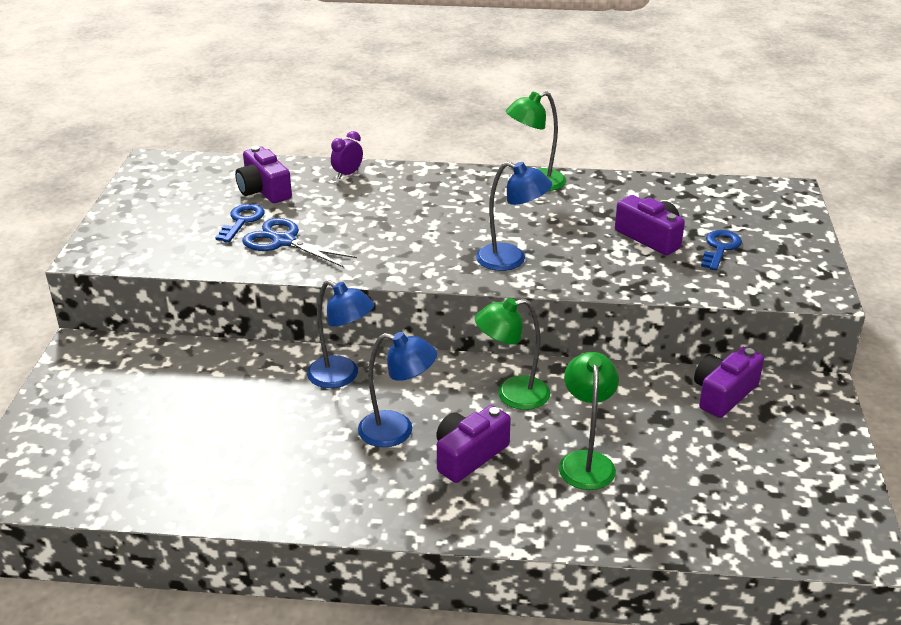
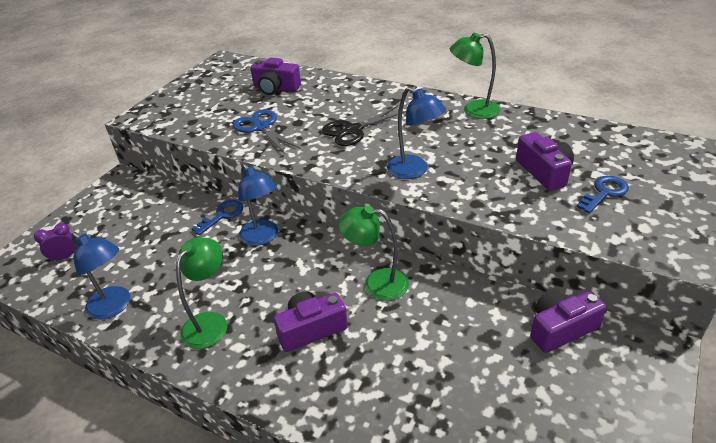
camera: 25 degrees right, 5 degrees up
(242, 221) = (245, 108): blue key -> blue key (222, 215)
(264, 190) = (276, 88): purple camera -> purple camera turned 60 degrees counterclockwise
(347, 174) = (339, 85): purple clock -> purple clock (65, 257)
(397, 431) = (272, 293): blue lamp -> blue lamp (114, 307)
(407, 226) = (353, 130): none -> black scissors
(586, 461) = (401, 362): green lamp -> green lamp (210, 322)

